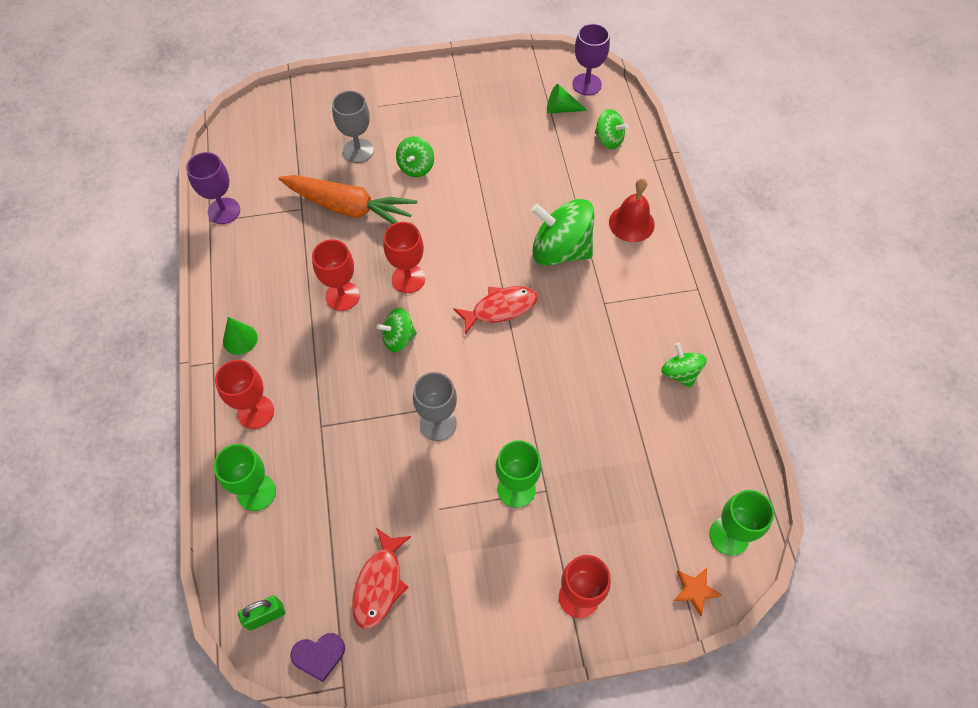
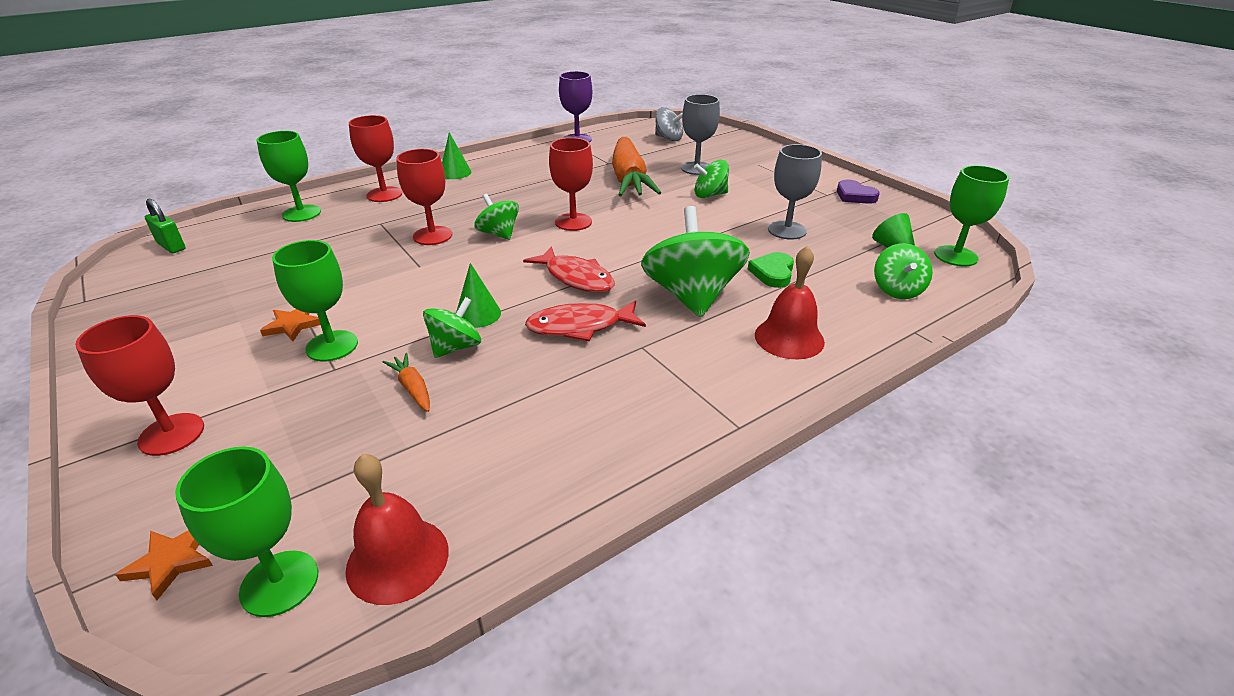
camera: 65 degrees right, 25 degrees down
(275, 139) = (668, 138): none -> grey spinning top
(319, 656) = (123, 280): purple heart -> purple heart (854, 196)
(342, 296) = (529, 199): red goblet -> red goblet (432, 236)
(379, 584) = (201, 291): red fish -> red fish (580, 326)
(438, 424) = (405, 277): grey goblet -> grey goblet (787, 230)
(473, 514) = (293, 325): none -> orange star
(519, 386) = (478, 314): none -> green cone
(555, 191) = (773, 273): none -> green heart
(586, 84) = (955, 256): purple goblet -> green goblet
(591, 445) = (413, 388): none -> orange carrot
(680, 373) = (573, 444): green spinning top -> green spinning top (456, 347)
(732, 478) = (397, 559): none -> red bell

